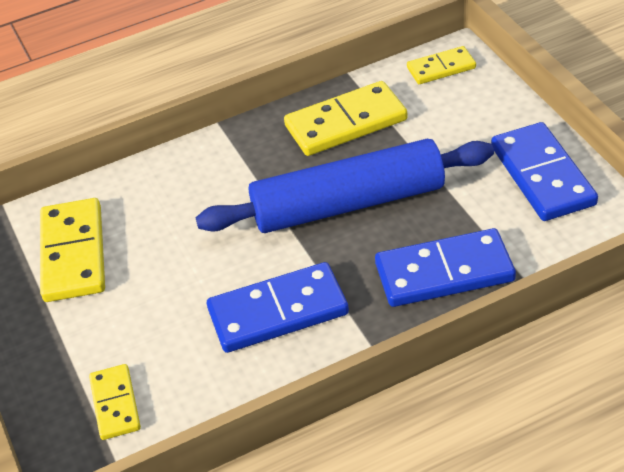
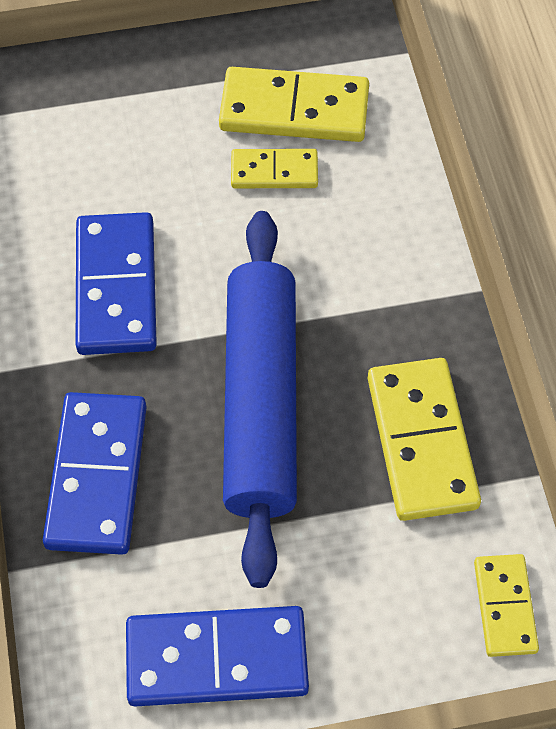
camera: 100 degrees right, 15 degrees up
(115, 404) = (61, 122): yellow domino -> yellow domino (274, 171)

